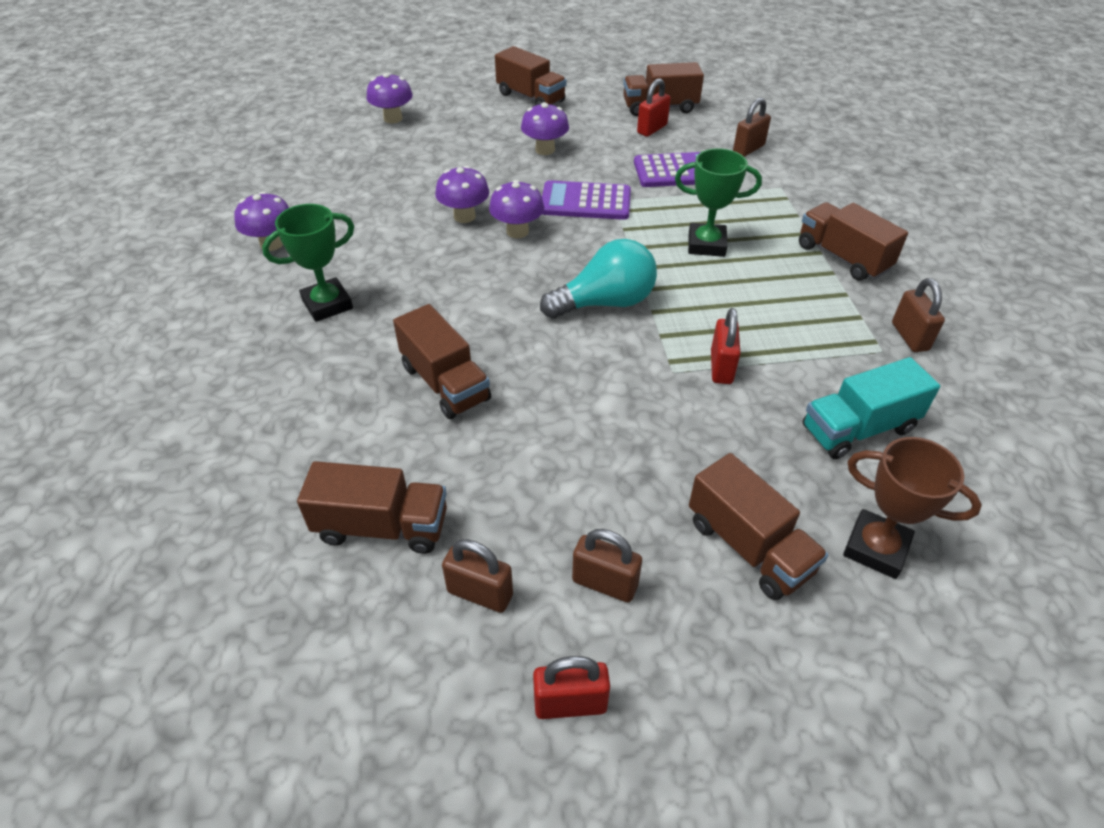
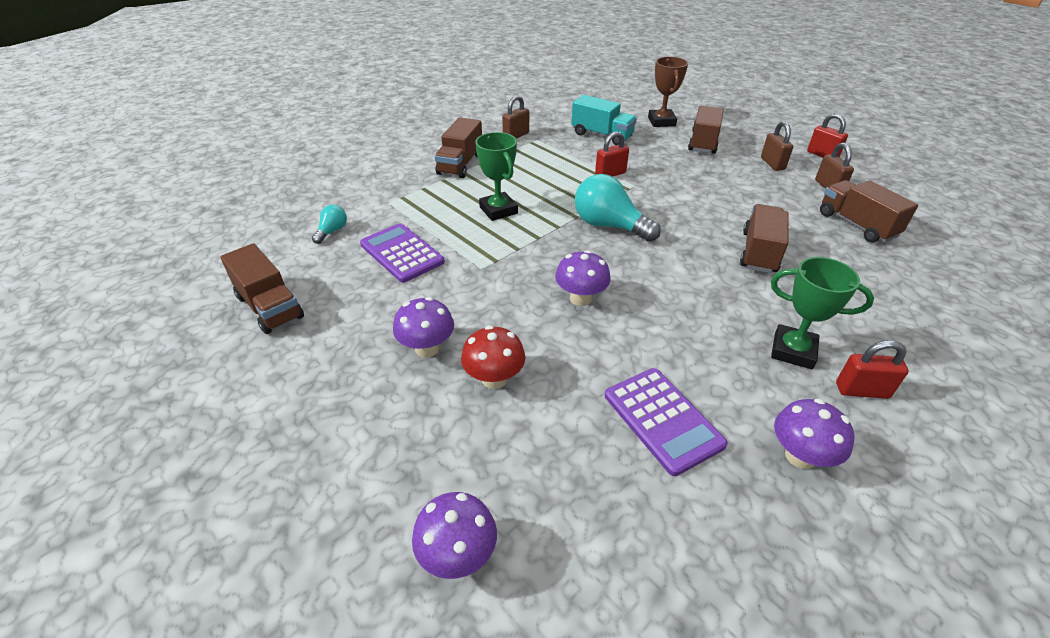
camera: 125 degrees left, 5 degrees down
(464, 216) = (596, 341): purple mushroom -> none
(485, 164) = (494, 379): none -> red mushroom
(530, 98) = (297, 427): brown truck -> none
(585, 202) = (498, 282): purple calculator -> purple calculator (662, 420)
(652, 129) = (327, 295): red padlock -> red padlock (862, 390)
(748, 149) = (332, 231): brown padlock -> turquoise light bulb

